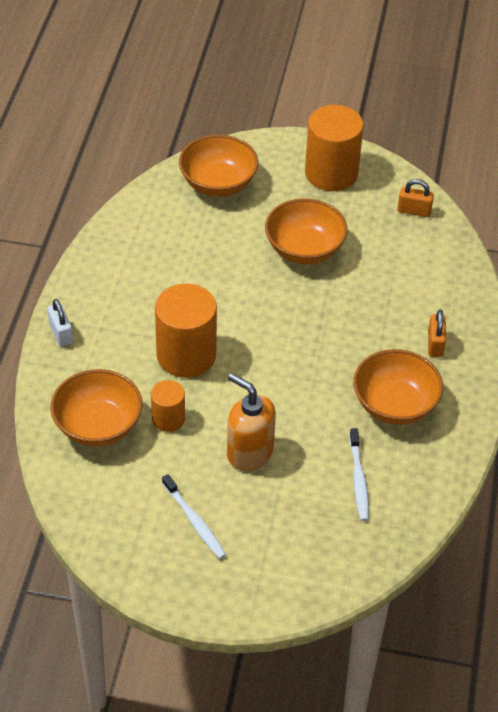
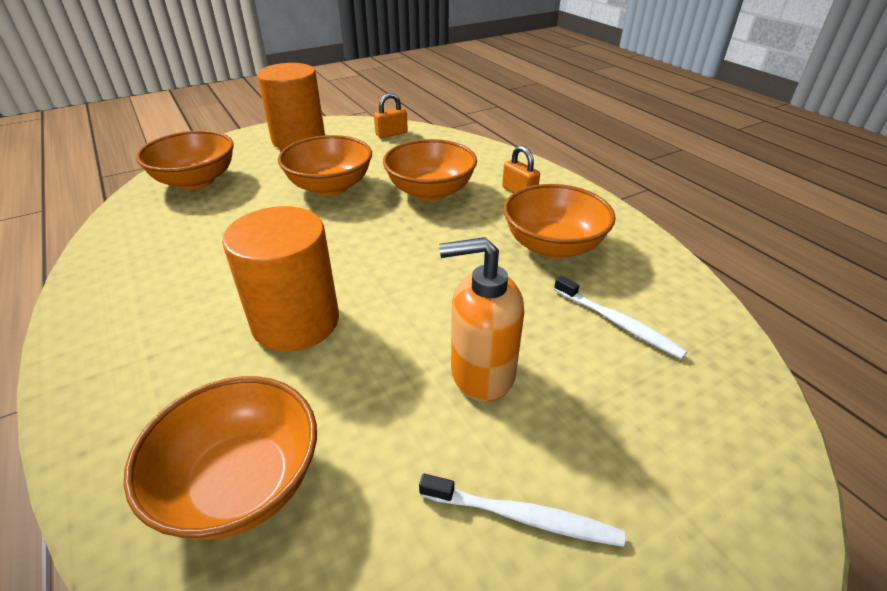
camera: 40 degrees left, 10 degrees down
(61, 333) = (84, 395): white padlock -> none
(168, 419) = (341, 402): orange cylinder -> none
(370, 300) = (430, 191): none -> orange bowl

